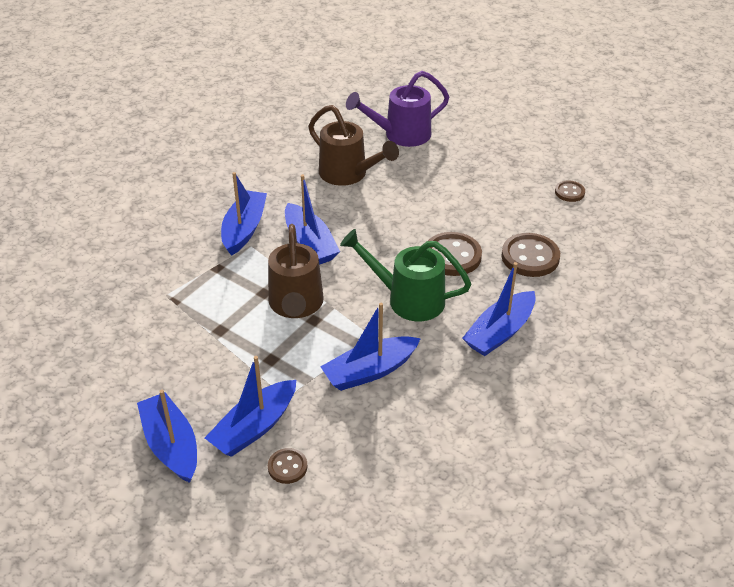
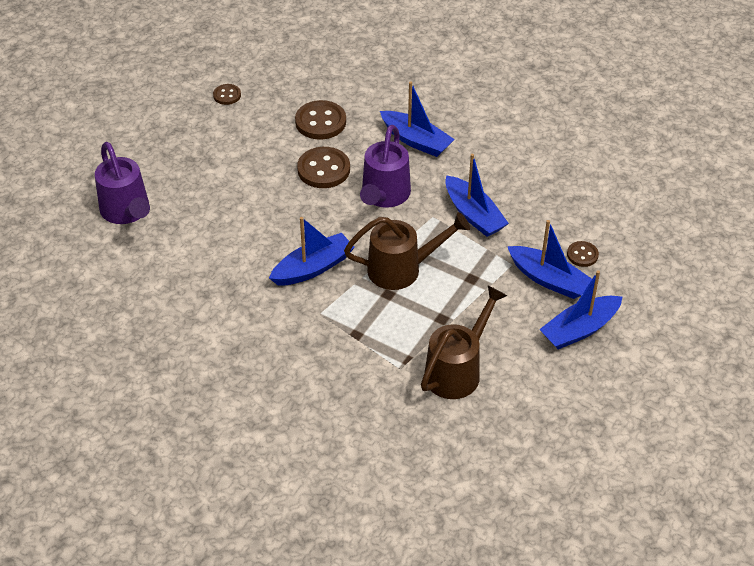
camera: 95 degrees left, 5 degrees up
(244, 229) = (294, 321): blue boat -> none
(348, 174) = (199, 248): brown watering can -> brown watering can (457, 370)
(407, 299) = (384, 196): green watering can -> purple watering can

